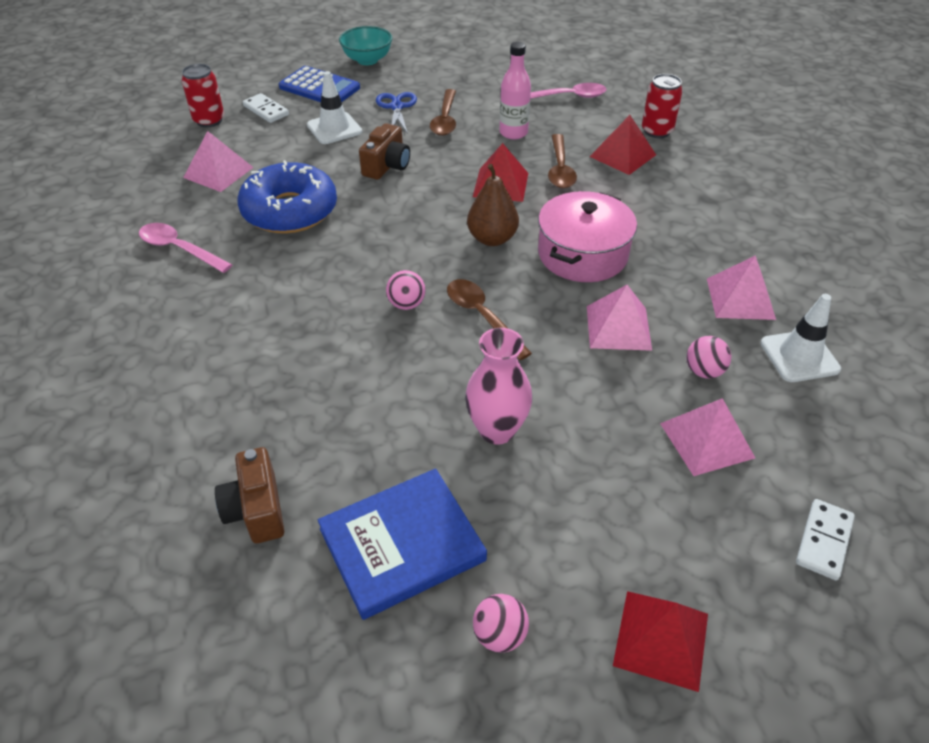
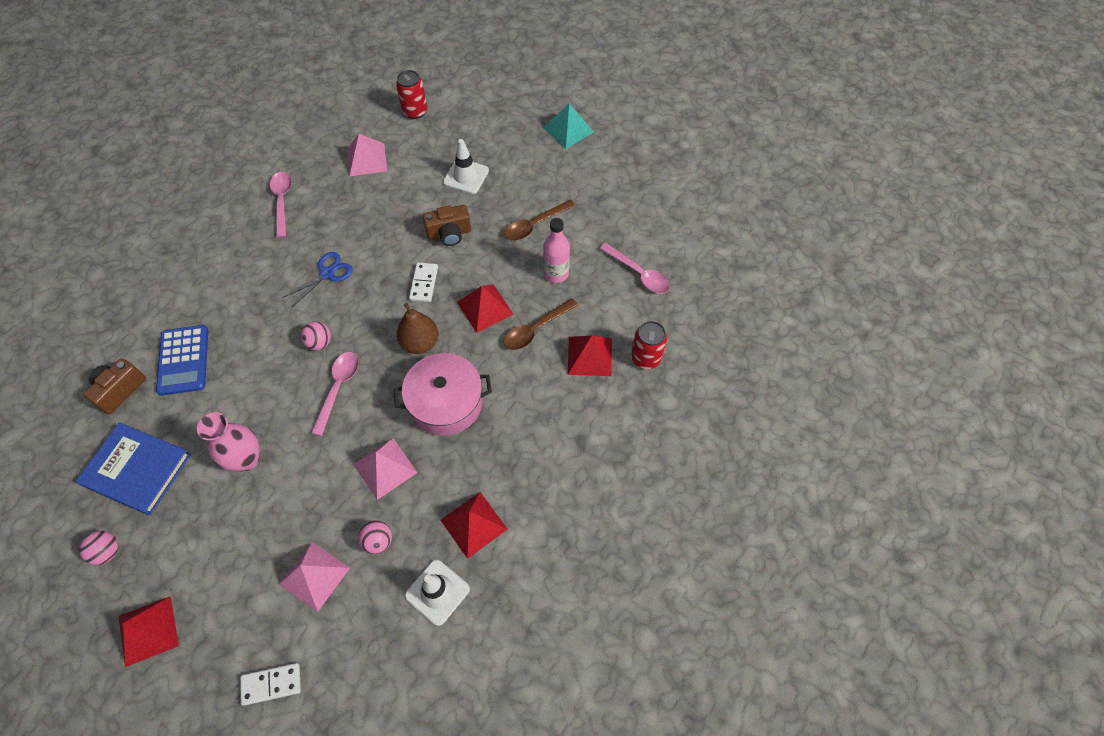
camera: 50 degrees right, 15 degrees up
(266, 110) = (453, 128): white domino -> white domino (424, 283)
(290, 210) = (360, 222): blue donut -> none
(319, 87) = (506, 132): blue calculator -> blue calculator (183, 360)
(367, 60) = (568, 130): turquoise bowl -> turquoise pyramid
(396, 107) = (524, 188): blue scissors -> blue scissors (327, 273)
(482, 316) = (338, 388): brown spoon -> pink spoon
(740, 298) = (473, 524): pink pyramid -> red pyramid

